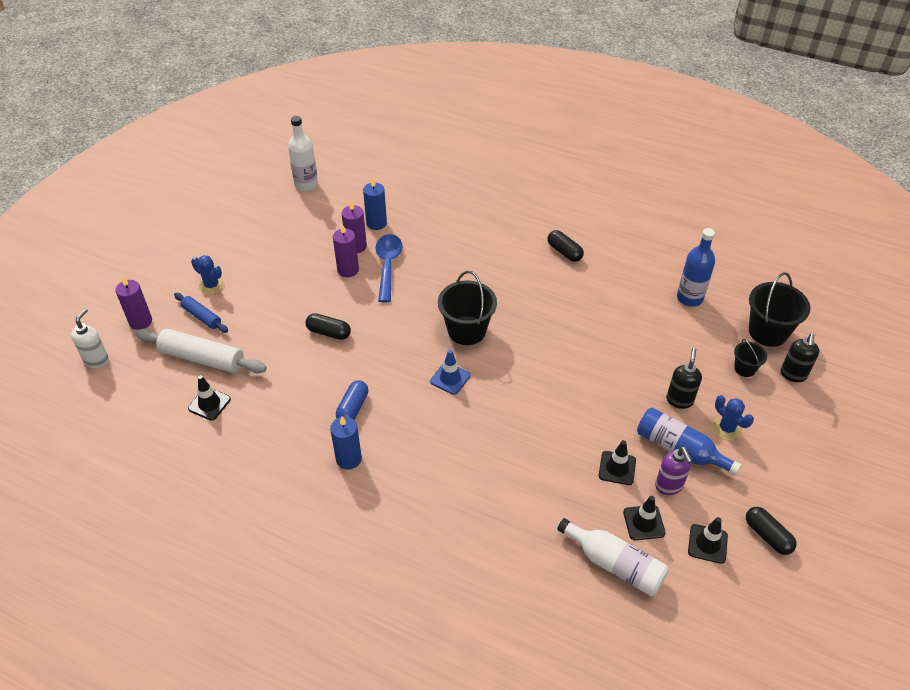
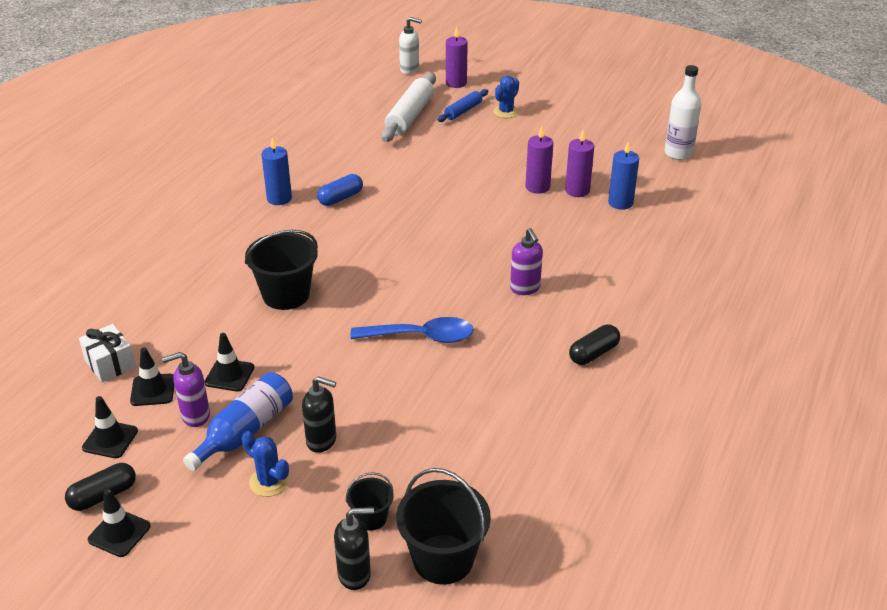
camera: 90 degrees right, 10 degrees down
(209, 404) = (355, 124): black traffic cone -> black traffic cone (119, 533)
(329, 332) = (442, 180): black capsule -> none
(353, 408) = (340, 198): blue capsule -> blue capsule turned 60 degrees counterclockwise
(388, 266) = (547, 213): blue spoon -> blue spoon (421, 337)
(450, 378) = (373, 257): blue traffic cone -> none
(466, 330) = (445, 269): black bucket -> black bucket (286, 295)
(491, 283) = (525, 288): none -> purple soap dispenser
(615, 564) = (110, 364): white bottle -> white gift
(689, 298) = (512, 475): blue bottle -> none
(727, 428) = (269, 482): blue cactus -> blue cactus turned 75 degrees clockwise
(793, 375) = (355, 574): black soap dispenser -> black soap dispenser turned 150 degrees clockwise

